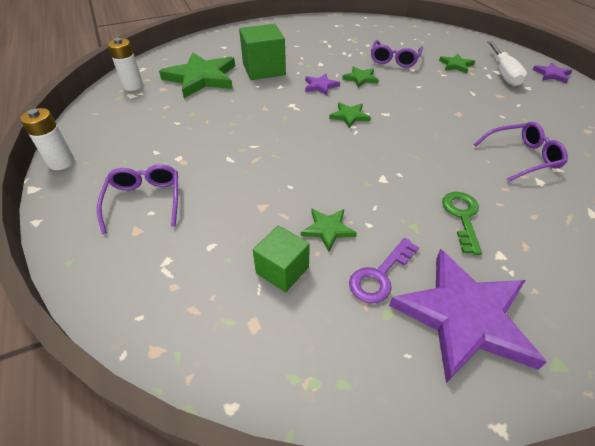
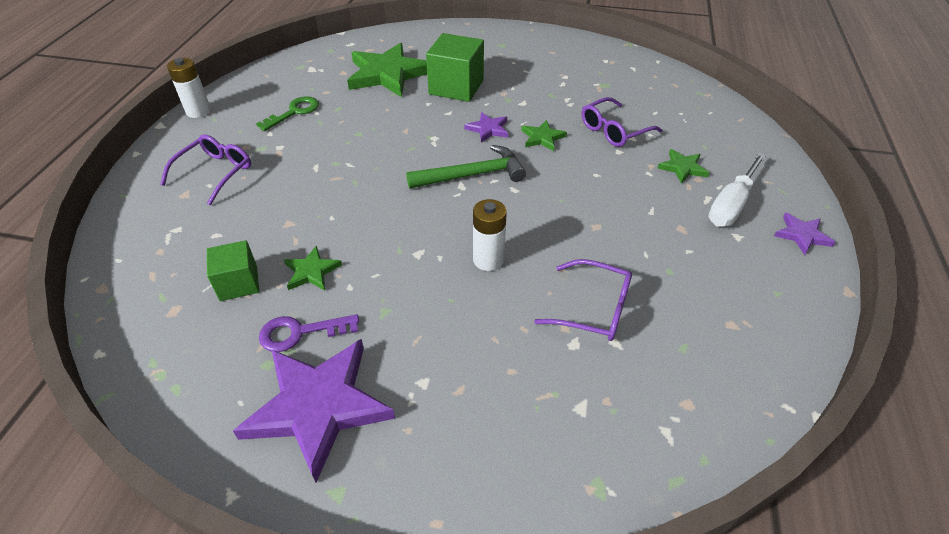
camera: 35 degrees right, 0 degrees up
(133, 86) = (323, 59): white battery -> white battery (488, 260)
(349, 116) = (472, 175): green star -> green hammer
(462, 217) = (439, 329): green key -> green key (294, 112)

